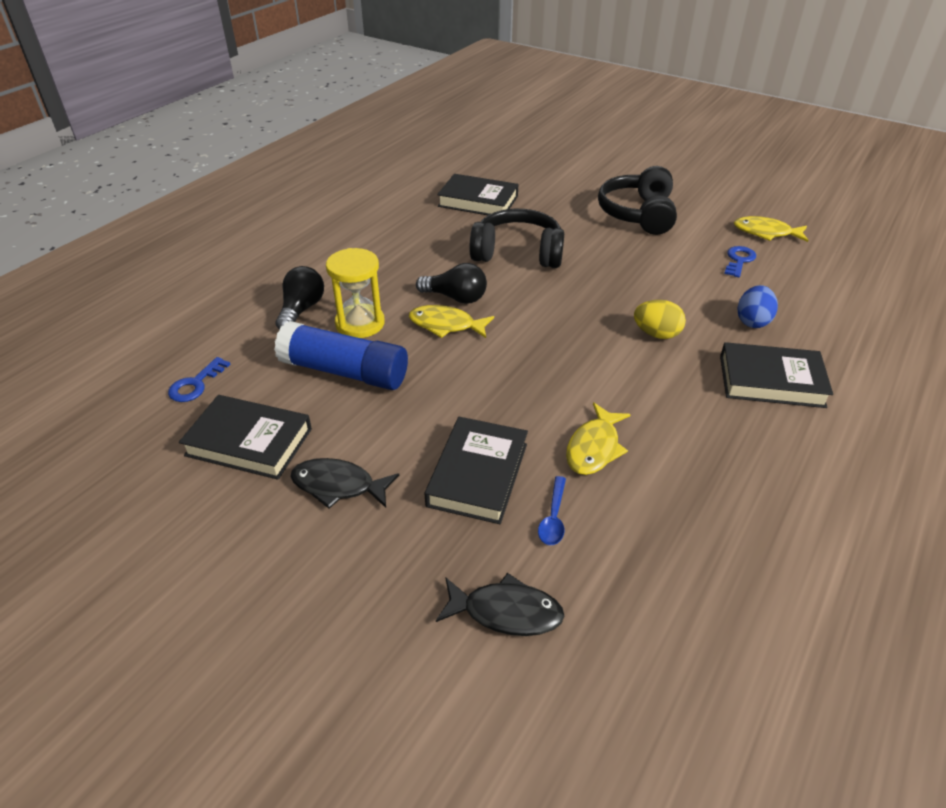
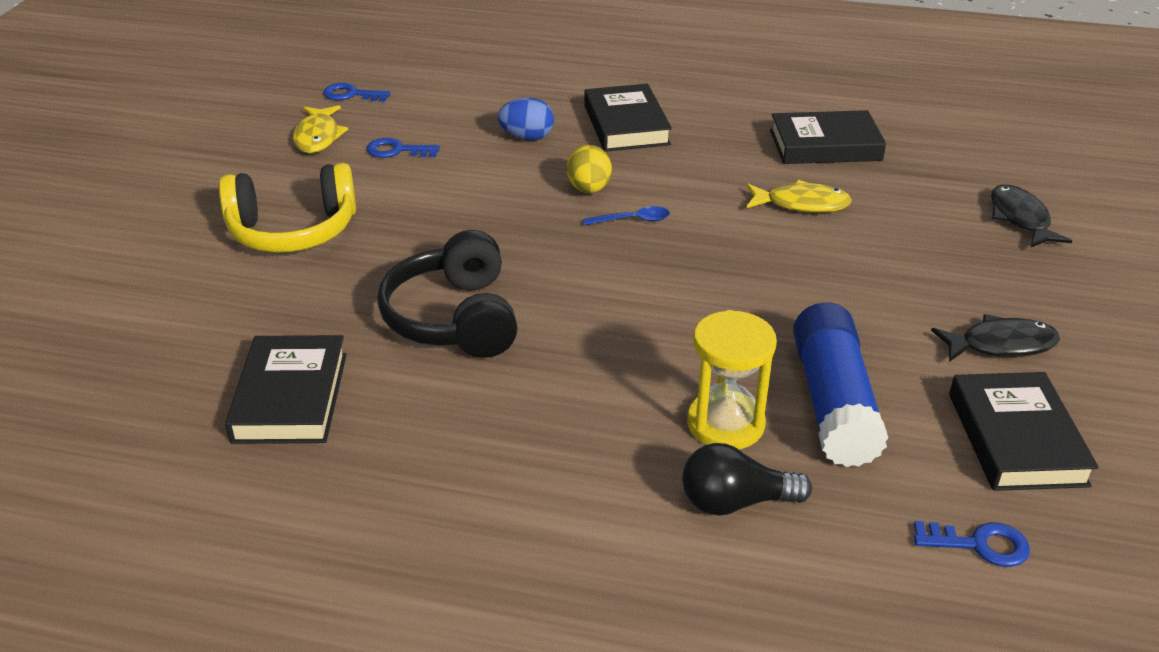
camera: 110 degrees left, 5 degrees down
(338, 486) = (1001, 345): black fish -> black fish turned 90 degrees counterclockwise
(446, 325) = (674, 342): yellow fish -> none
(456, 297) = (605, 349): black light bulb -> none
(478, 474) = (898, 262): black book -> black book (825, 145)
(553, 518) = (906, 212): blue spoon -> blue spoon (632, 220)
(638, 214) = (293, 231): black headphones -> yellow headphones
(839, 252) = (351, 94): none -> blue key

